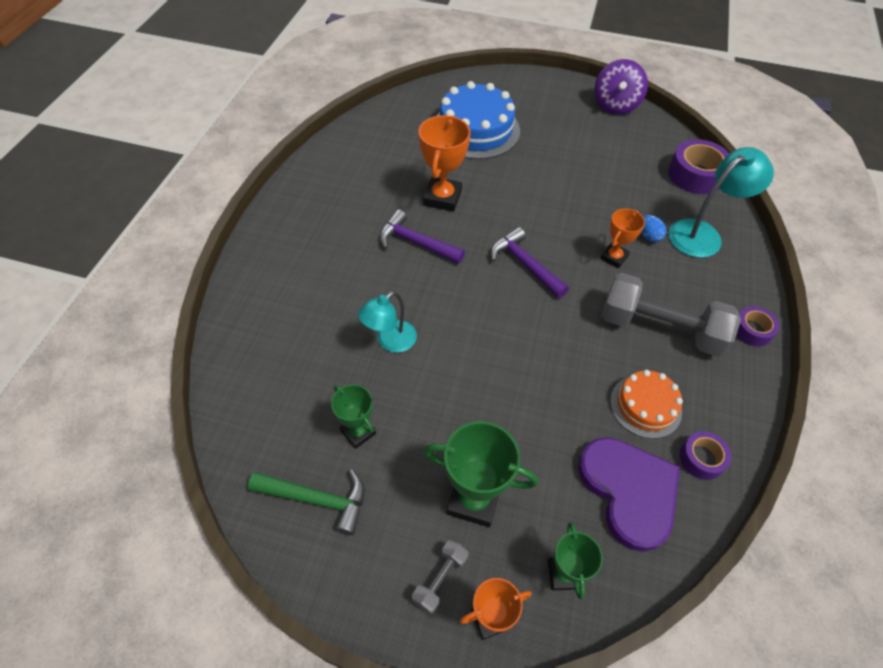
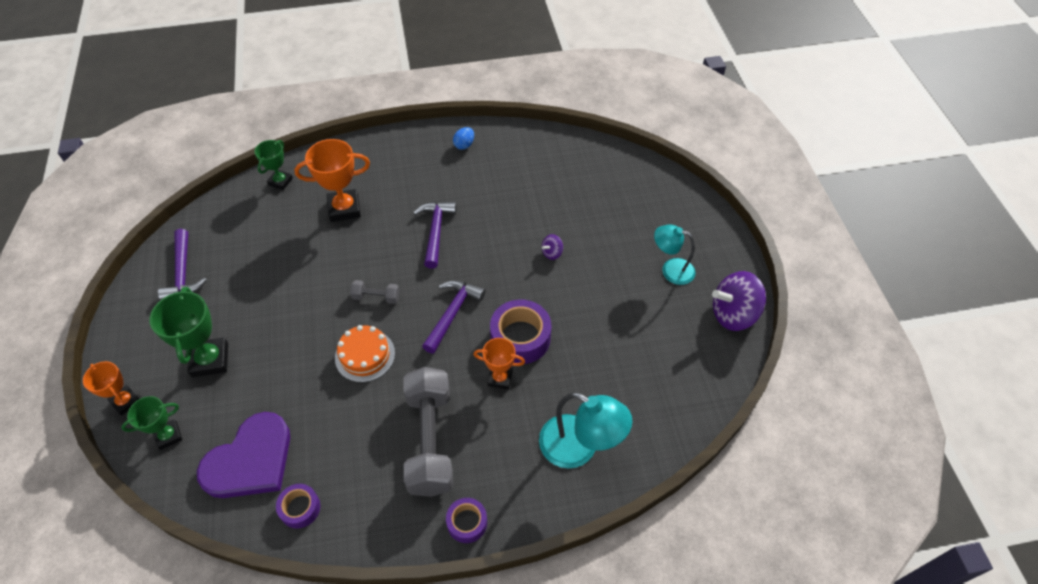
camera: 65 degrees right, 0 degrees up
(317, 499) = (183, 273): green hammer -> purple hammer
(358, 432) = (241, 272): green trophy -> green trophy (280, 181)
(390, 341) = (327, 257): turquoise lamp -> turquoise lamp (671, 269)
(440, 579) = (146, 363): grey dumbbell -> grey dumbbell (376, 297)
(442, 198) = (498, 228): orange trophy -> orange trophy (344, 208)
(475, 130) = (605, 216): blue cake -> none
(495, 175) = (552, 253): none -> purple spinning top
(645, 406) = (338, 451): orange cake -> orange cake (365, 355)
(648, 236) = (546, 400): blue egg -> blue egg (464, 145)
(695, 175) = (669, 420): purple tape -> purple tape (520, 338)

